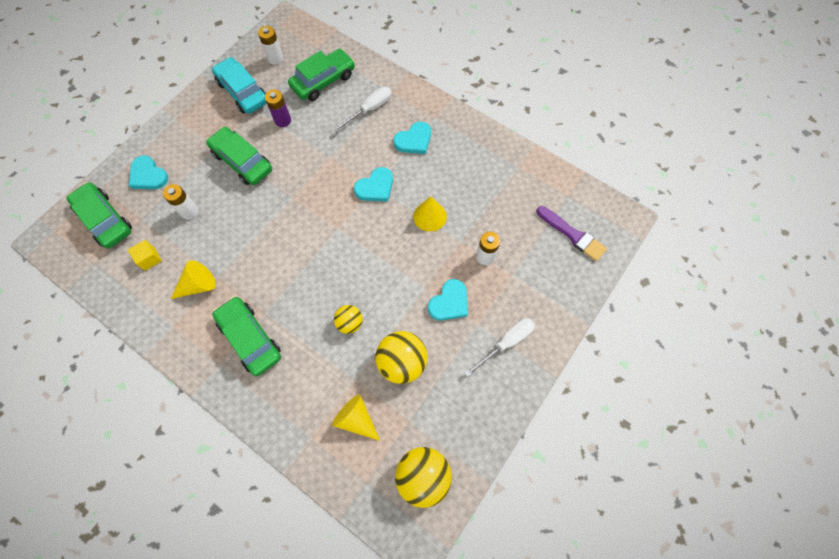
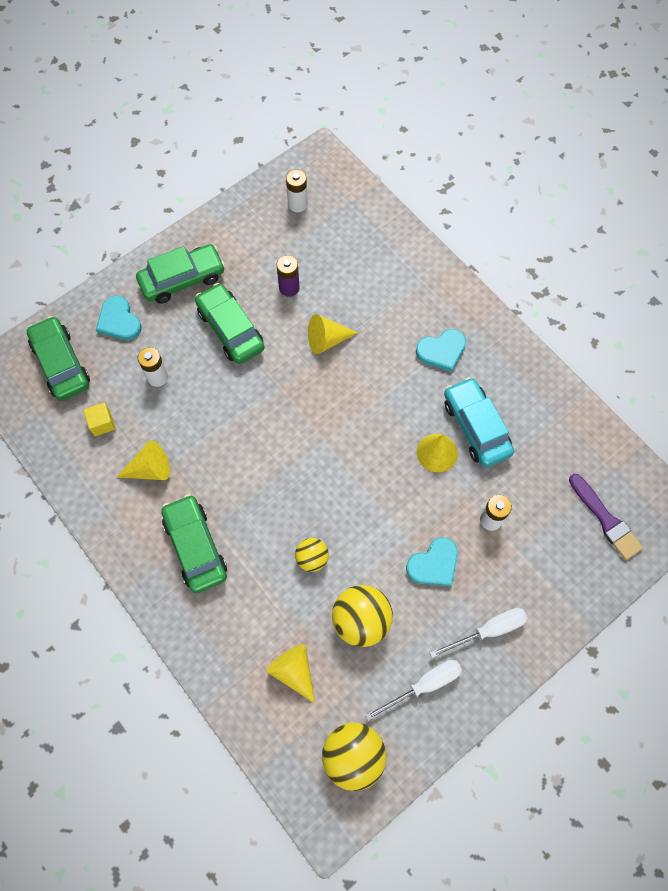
camera: 15 degrees right, 0 degrees up
(243, 92) = (249, 239): turquoise car -> turquoise car (476, 427)
(322, 152) = (327, 340): none -> yellow cone
(323, 81) = (349, 247): green car -> green car (182, 279)
(370, 109) = (397, 298): white screwdriver -> white screwdriver (424, 685)
(375, 187) = (380, 400): turquoise heart -> none

